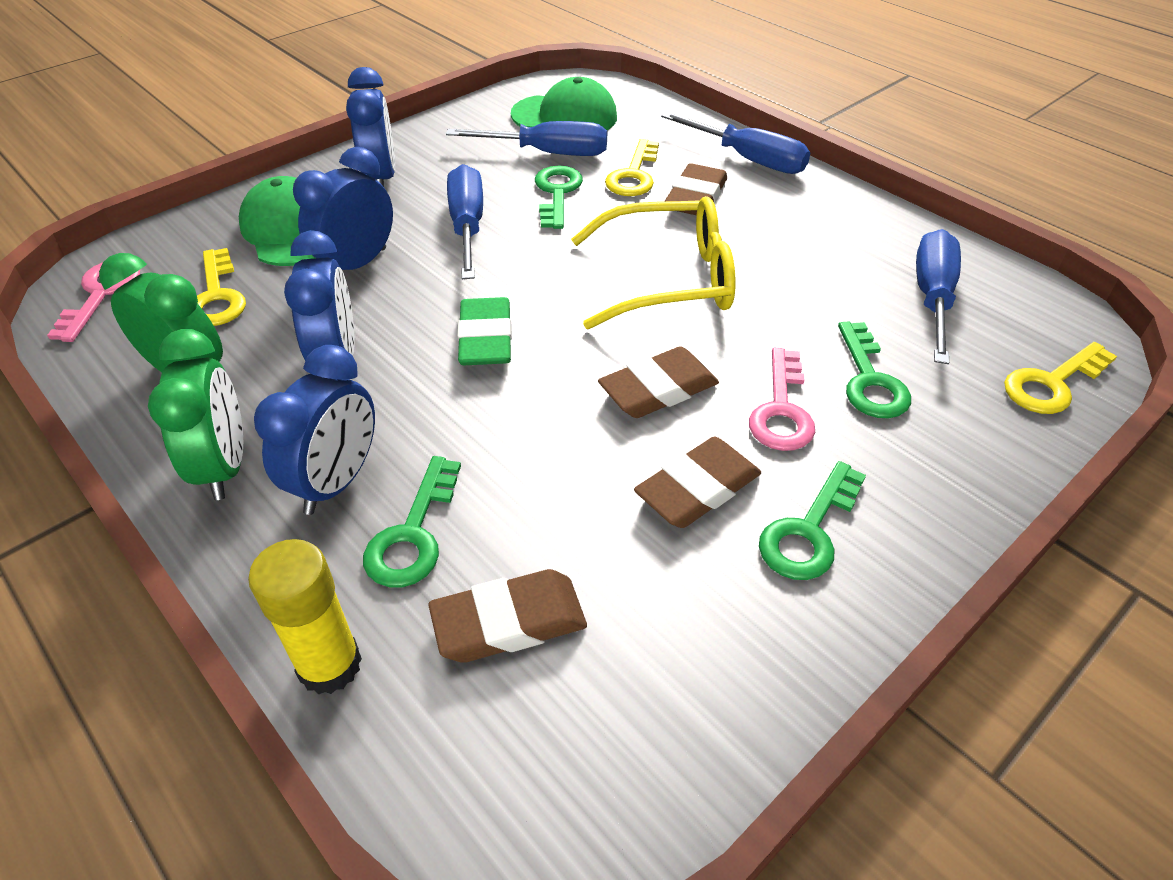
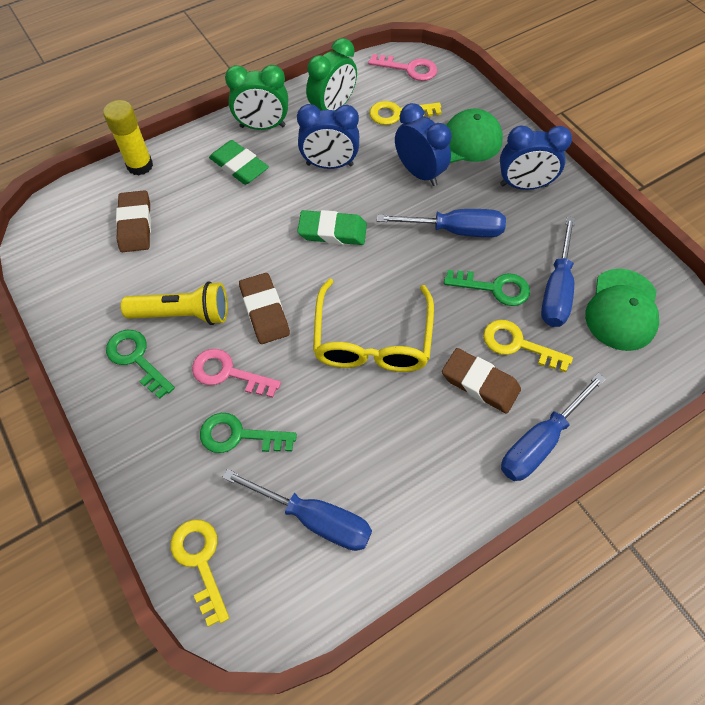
camera: 100 degrees right, 15 degrees up
(336, 482) = (239, 166): blue clock -> green eraser
(413, 534) = (197, 193): green key -> none
(697, 488) = (183, 314): brown eraser -> yellow flashlight

